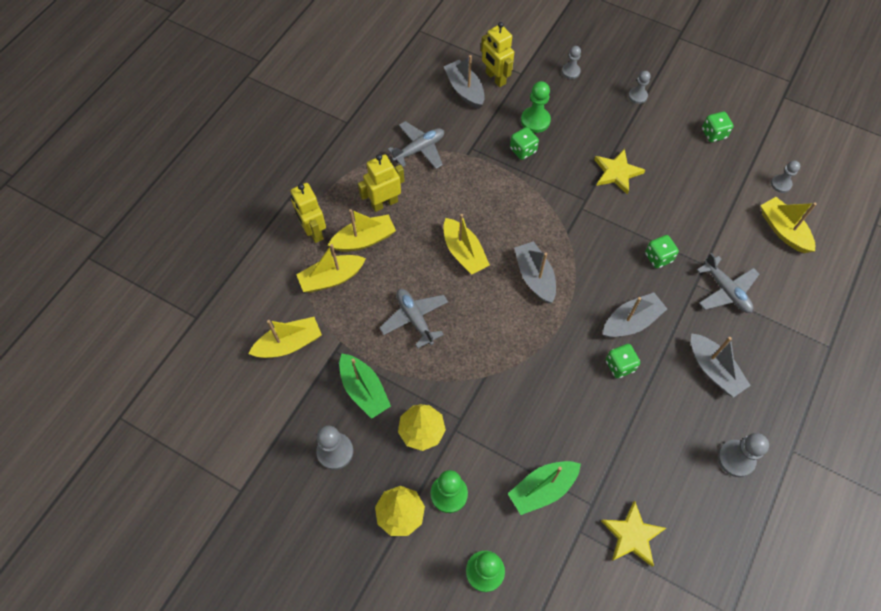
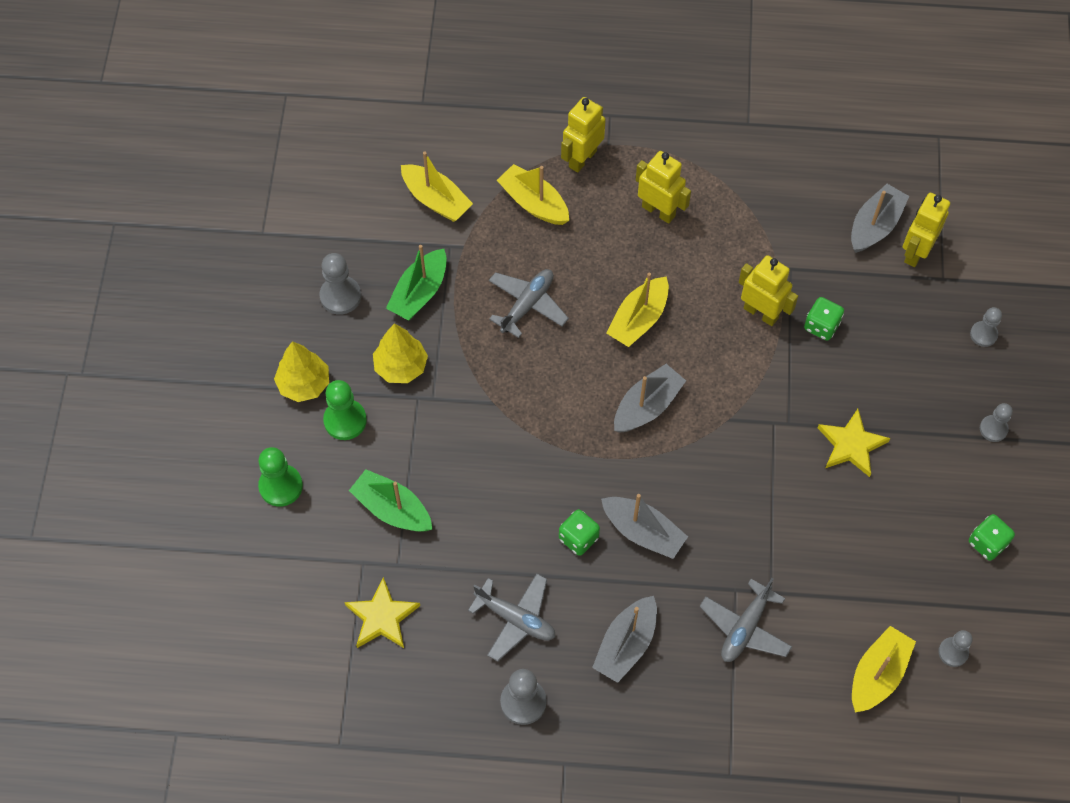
camera: 65 degrees right, 0 degrees up
(364, 240) = (599, 212): yellow boat -> none
(419, 149) = (755, 214): grey plane -> grey plane (516, 619)
(496, 179) = (761, 313): none -> yellow robot
(535, 120) = (876, 322): green pawn -> none
(658, 257) = (750, 534): green dice -> none

